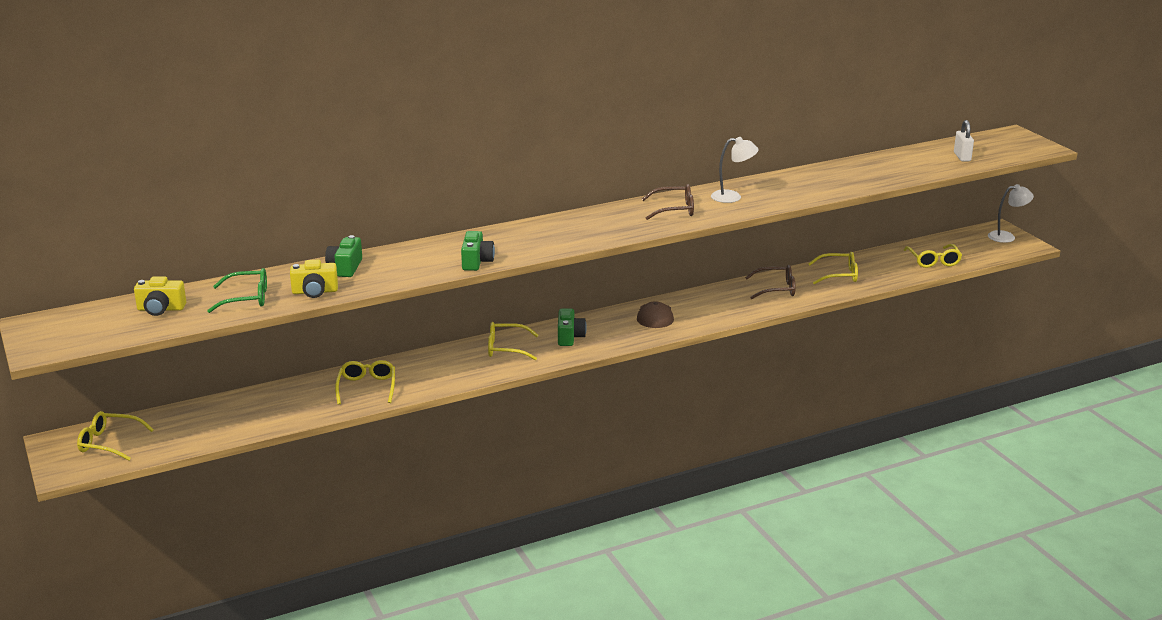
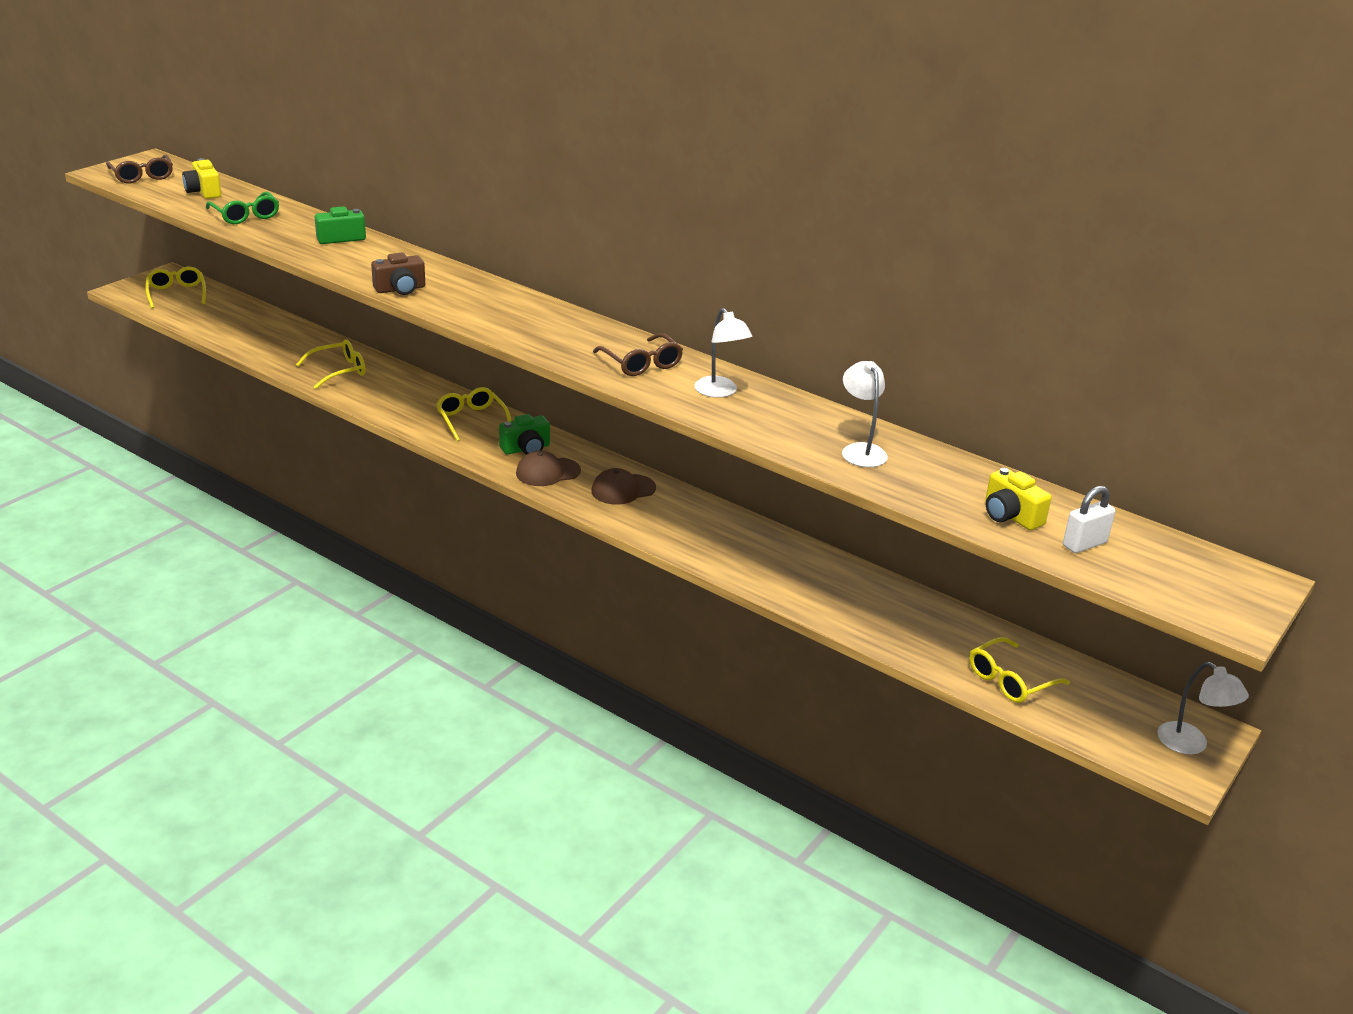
camera: 60 degrees right, 5 degrees up
(315, 292) = (277, 237): yellow camera -> yellow camera (1010, 516)
(476, 262) = (400, 289): green camera -> brown camera
(610, 336) = (547, 472): none -> brown cap
(776, 289) = (777, 559): brown glasses -> brown glasses (142, 176)
(833, 179) = (860, 450): none -> white lamp
(838, 275) = (871, 602): yellow glasses -> none

